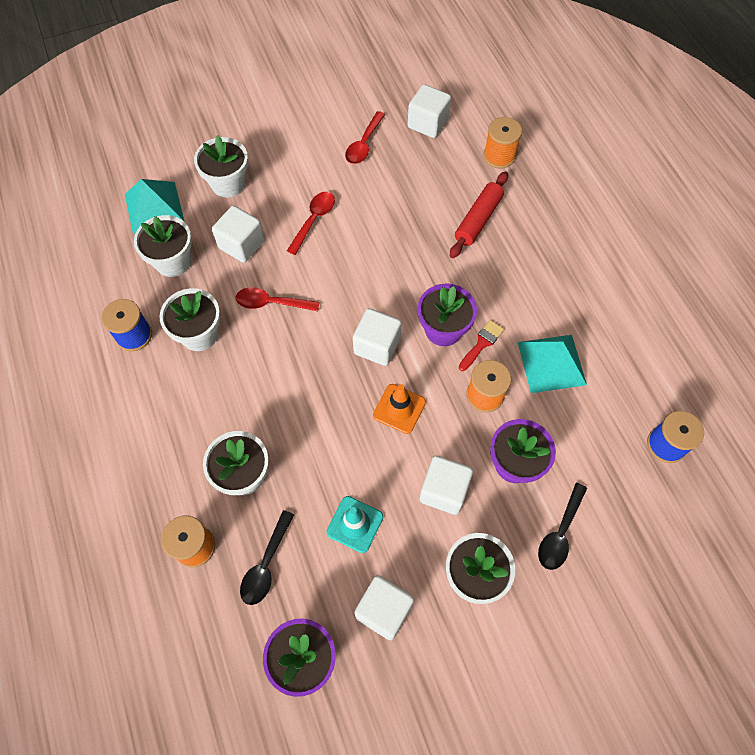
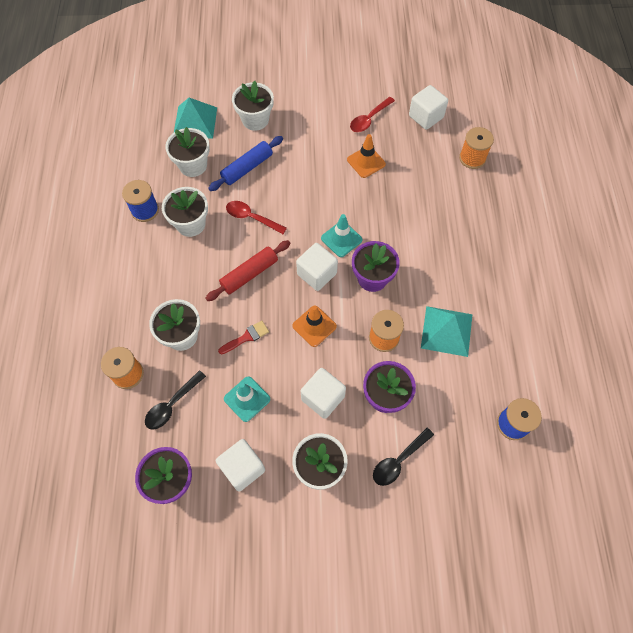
camera: 20 degrees right, 0 degrees up
(241, 244) = (247, 168): white cube -> blue rolling pin
(314, 220) = (307, 165): red spoon -> none
(380, 195) = (366, 162): none -> orange traffic cone
(389, 295) = (341, 239): none -> turquoise traffic cone
(478, 220) = (434, 203): red rolling pin -> red rolling pin (249, 274)
(482, 343) = (398, 298): red brush -> red brush (246, 337)

